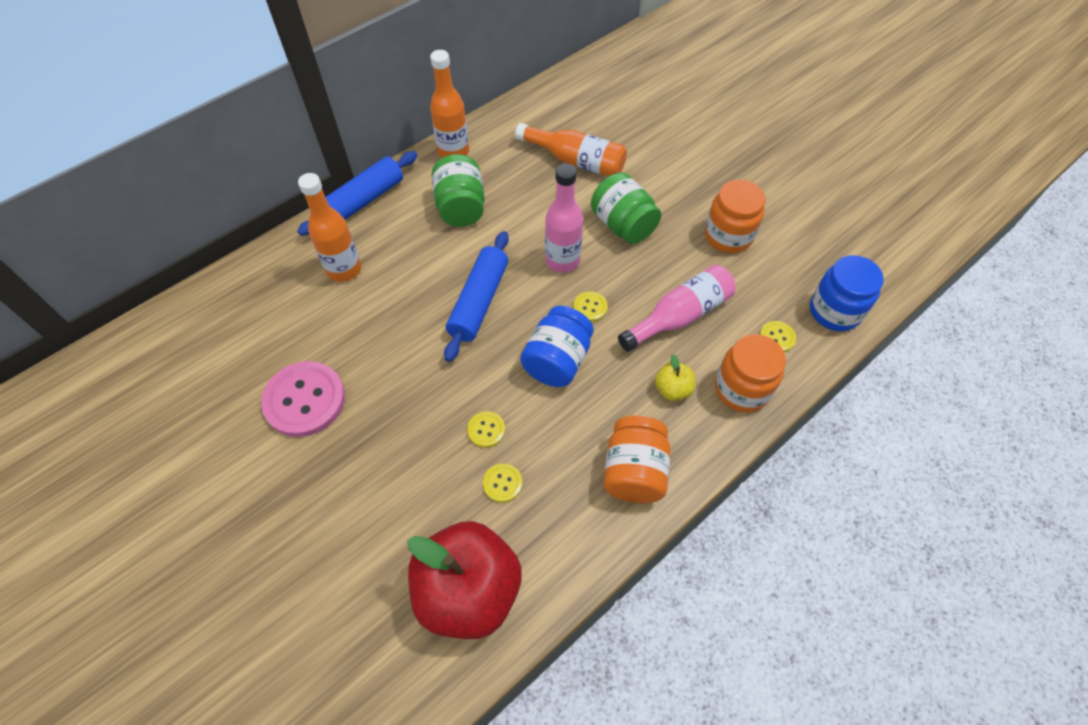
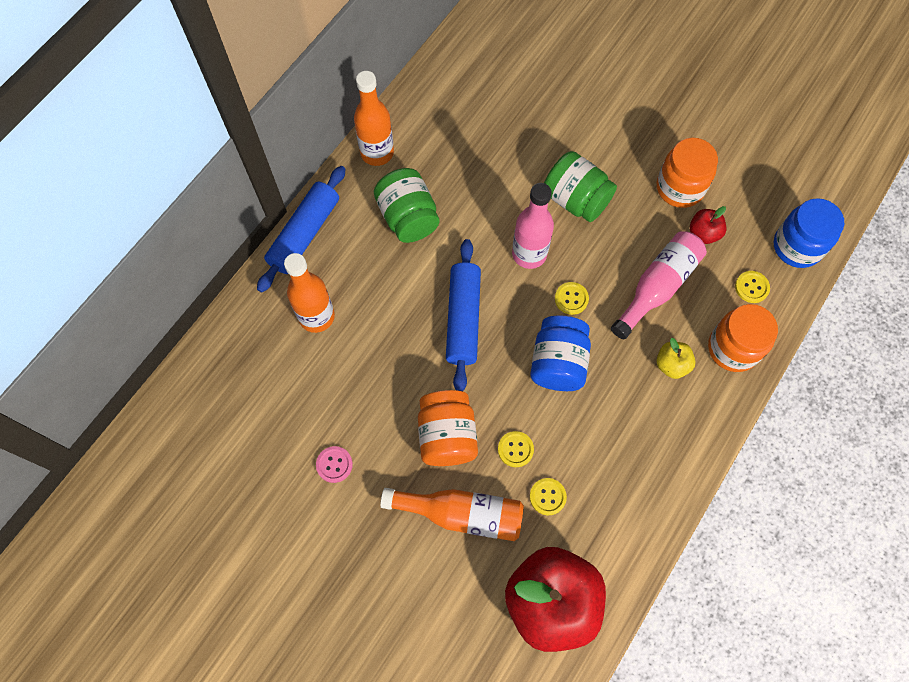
camera: 15 degrees left, 10 degrees up
(305, 400) = (334, 464): pink button -> pink button, size x0.46
(576, 161) = (506, 134): orange bottle -> orange bottle (461, 514)
(634, 471) = (660, 454): orange jar -> orange jar (447, 436)
(740, 279) = (703, 233): none -> red apple

